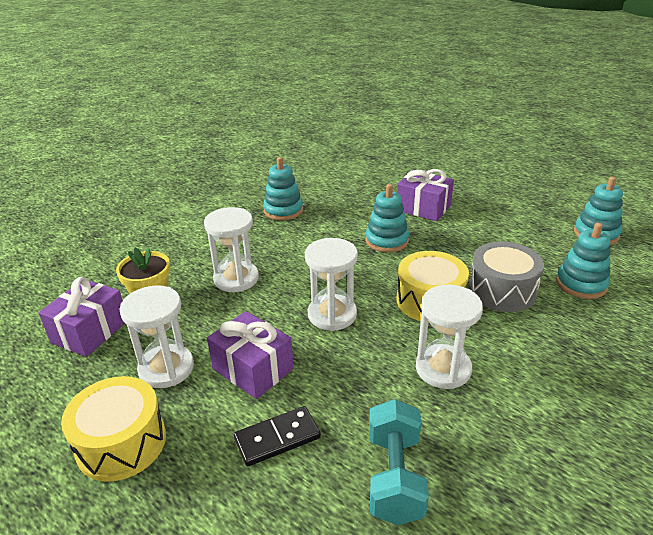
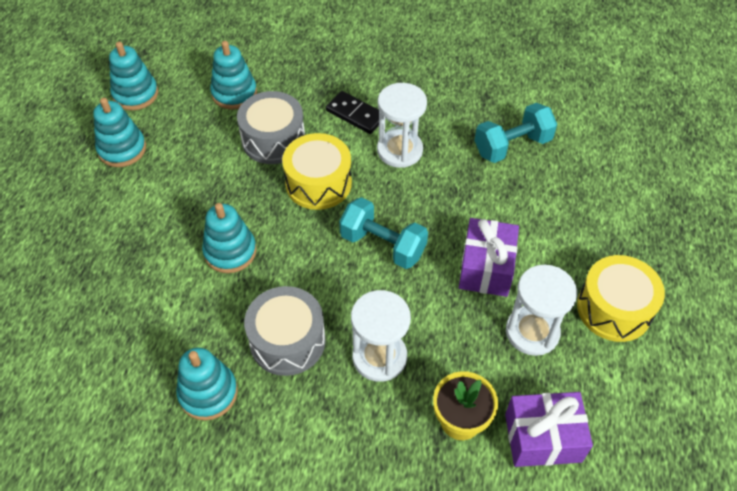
camera: 120 degrees left, 20 degrees up
(277, 438) = (533, 217): black domino -> black domino (355, 114)
(289, 245) = (287, 341): none -> grey drum
(332, 314) = (383, 245): white hourglass -> turquoise dumbbell
(423, 208) = (136, 243): purple gift -> none
(526, 217) = (122, 149): none -> turquoise stacking toy

